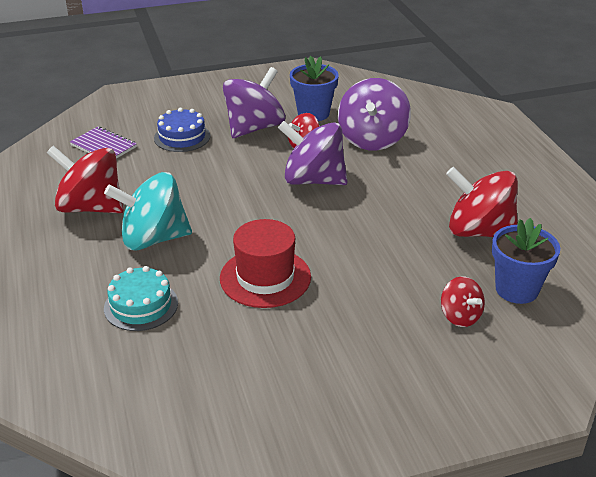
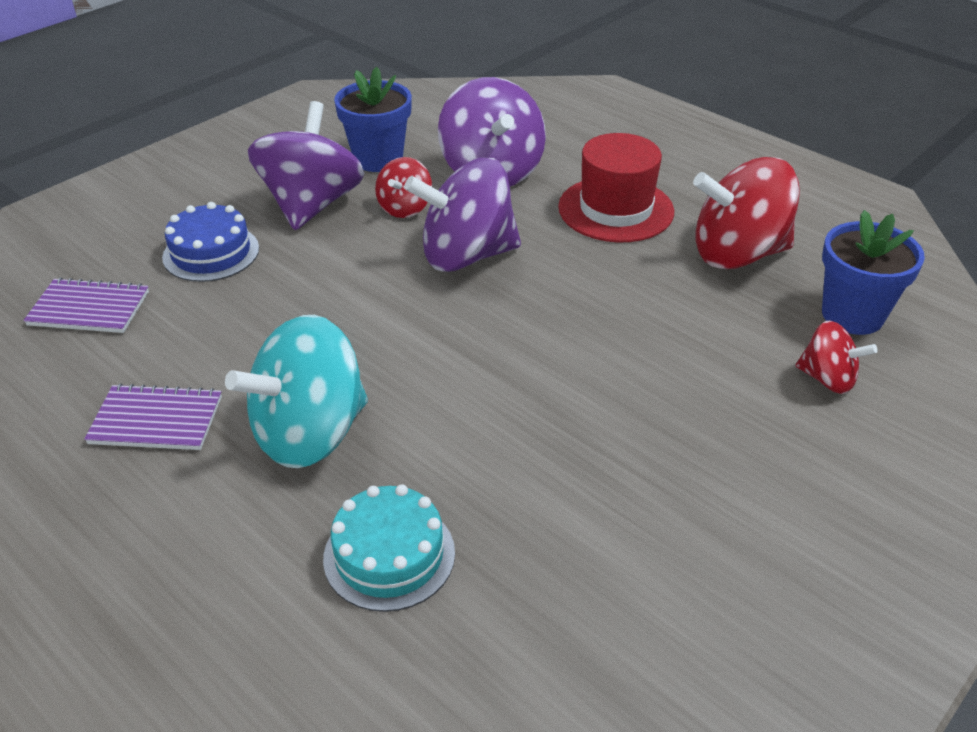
camera: 30 degrees left, 5 degrees up
(91, 207) = (156, 420): red spinning top -> purple notebook
(265, 277) = (534, 428): red hat -> red hat (616, 209)

